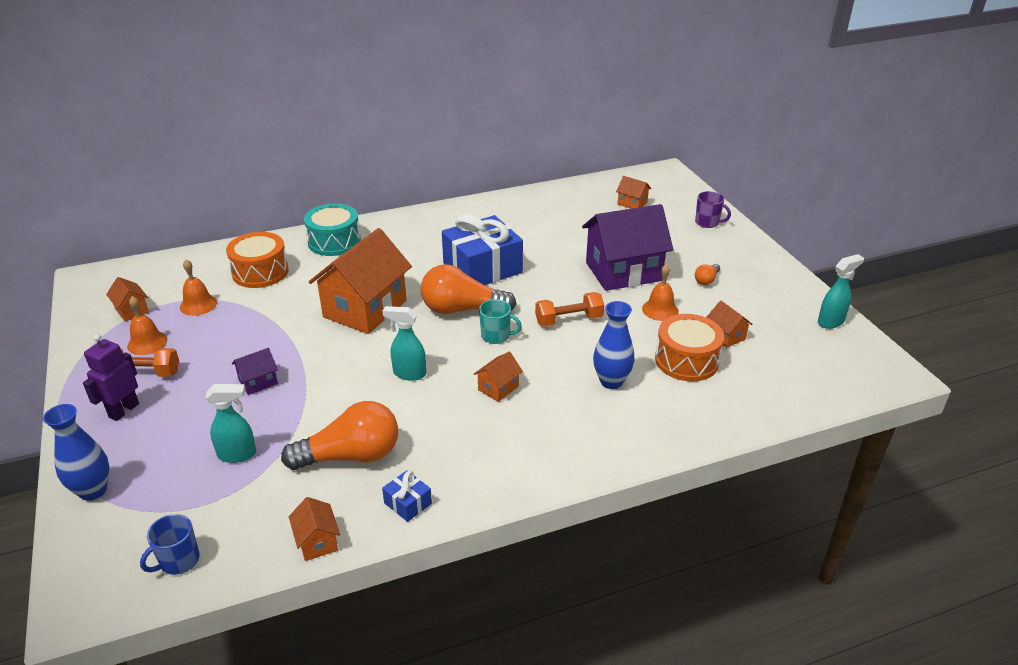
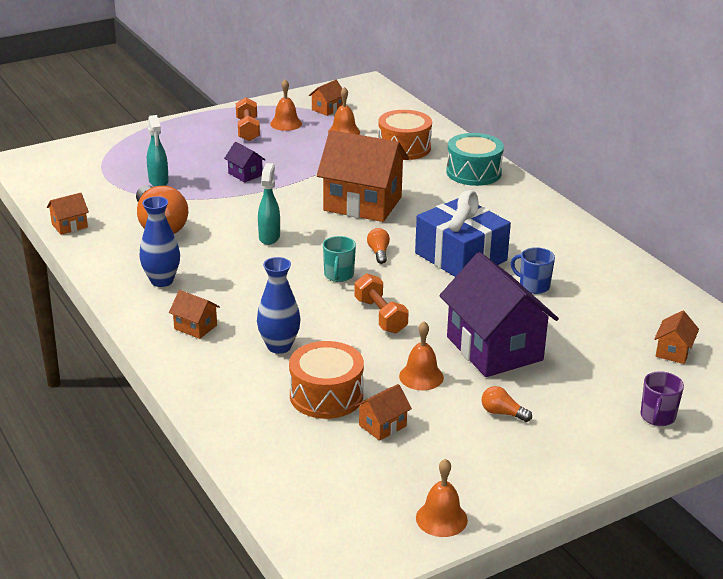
camera: 80 degrees right, 5 degrees down
(93, 490) = (120, 141): blue vase -> blue vase (162, 281)
(123, 410) = (203, 133): purple robot -> none
(179, 561) = (55, 181): blue mug -> blue mug (533, 286)
(408, 503) = (107, 256): blue gift -> none
(462, 309) = (378, 252): orange light bulb -> orange light bulb, size x0.44
(498, 388) = (257, 283): orange house -> orange house (195, 327)
(831, 322) = (441, 518): turquoise spray bottle -> orange bell

